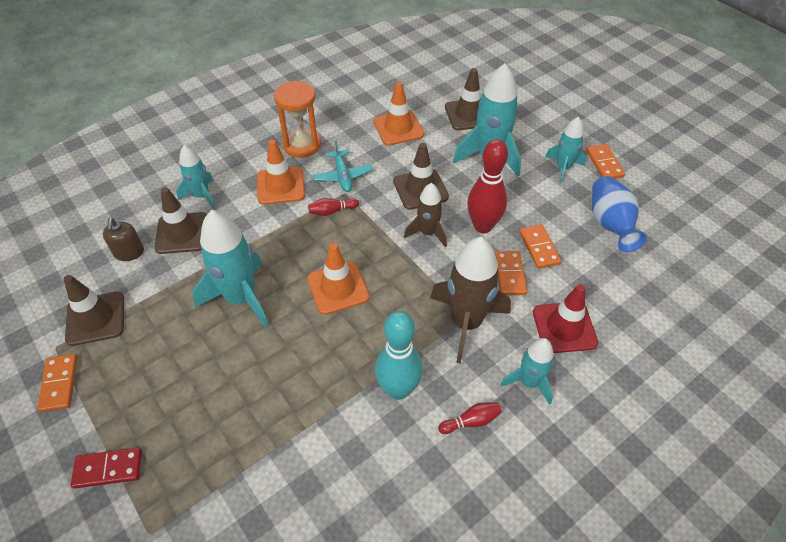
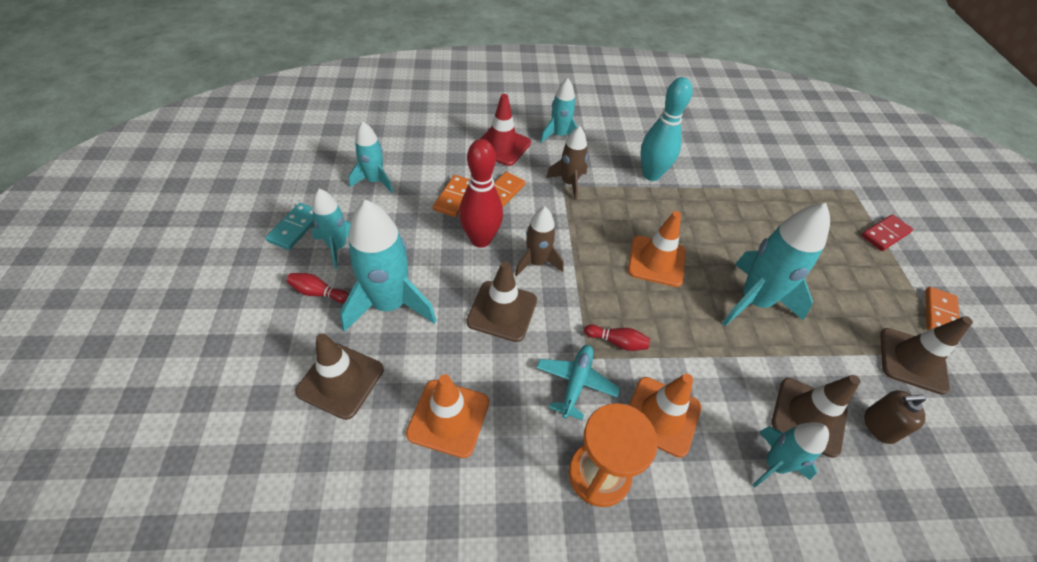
camera: 150 degrees left, 0 degrees up
(108, 469) = (885, 234): red domino -> red domino turned 60 degrees counterclockwise
(129, 252) = (879, 426): brown soap dispenser -> brown soap dispenser turned 120 degrees counterclockwise
(466, 323) = (569, 183): brown rocket -> brown rocket, size x0.59
(471, 421) = (615, 138): red bowling pin -> red bowling pin (318, 293)
(604, 164) = (295, 228): orange domino -> turquoise domino
(610, 224) = (375, 181): blue vase -> turquoise rocket

